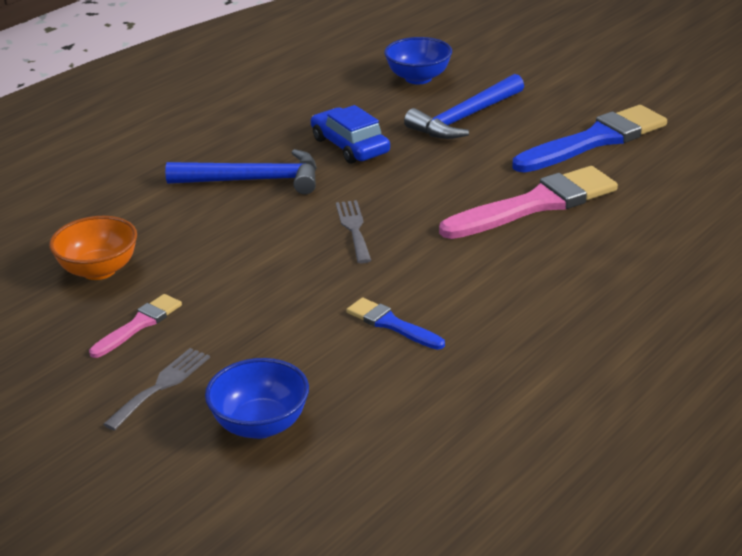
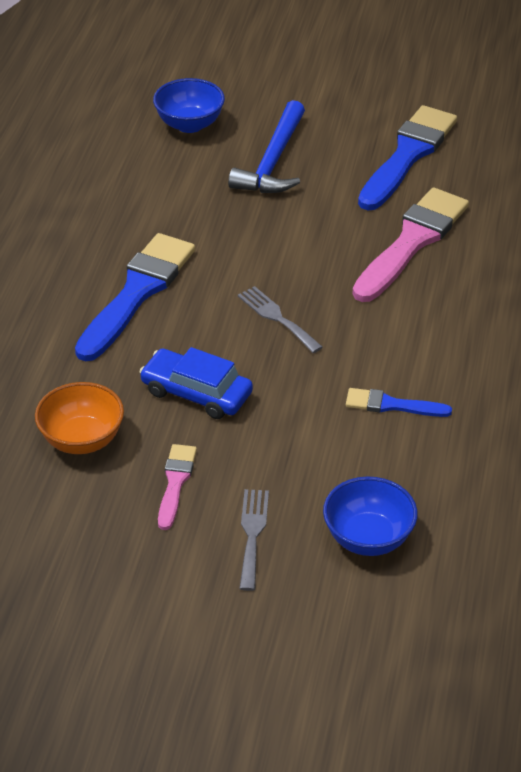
camera: 30 degrees left, 10 degrees up
(254, 180) = (137, 293): blue hammer -> blue brush
(350, 146) = (193, 225): blue car -> blue car (196, 393)

